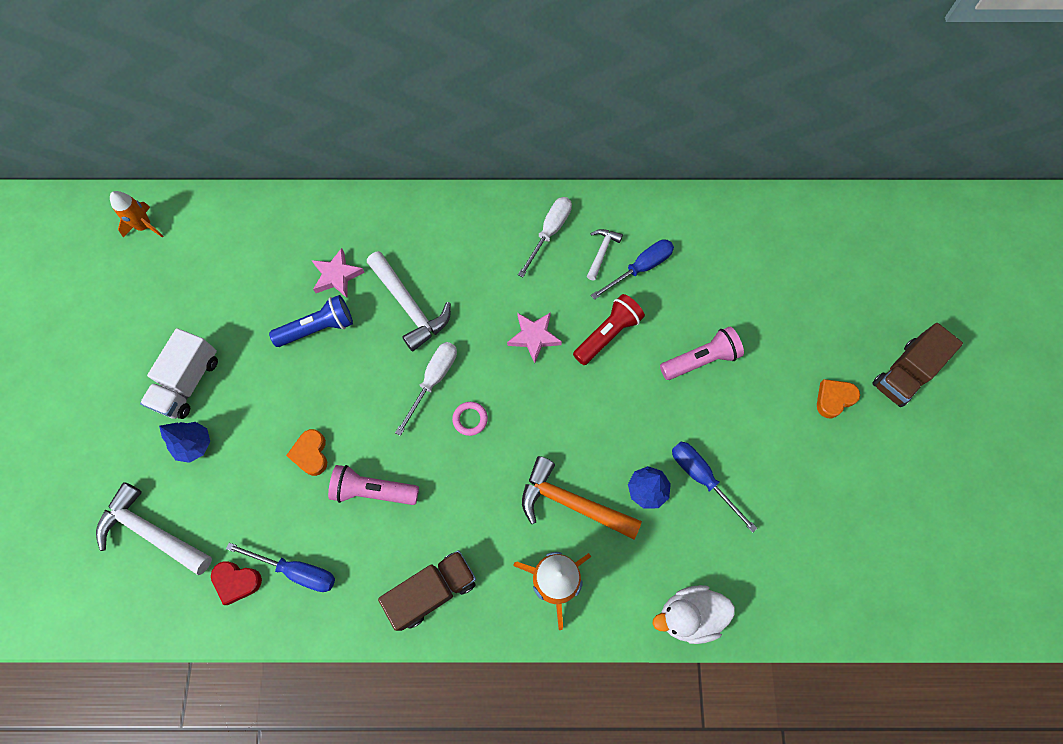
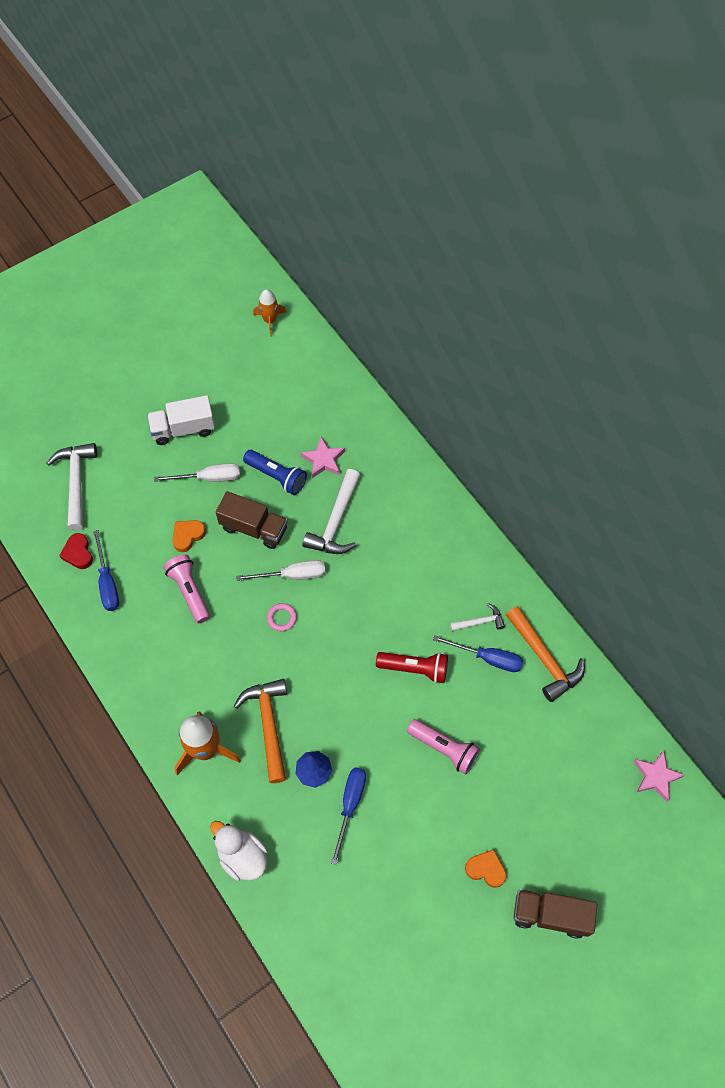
camera: 55 degrees right, 5 degrees down
(194, 445) = (146, 464): blue tree -> none
(432, 591) = (148, 674): brown truck -> brown truck (254, 528)
(534, 337) = (374, 619): pink star -> pink star (656, 776)
(549, 232) = (467, 575): white screwdriver -> white screwdriver (209, 478)
(673, 225) = (544, 659): none -> orange hammer

